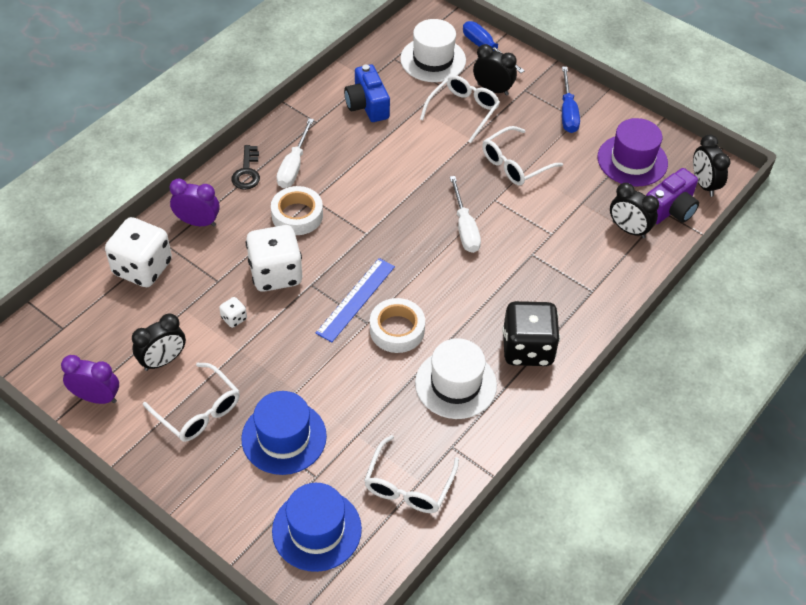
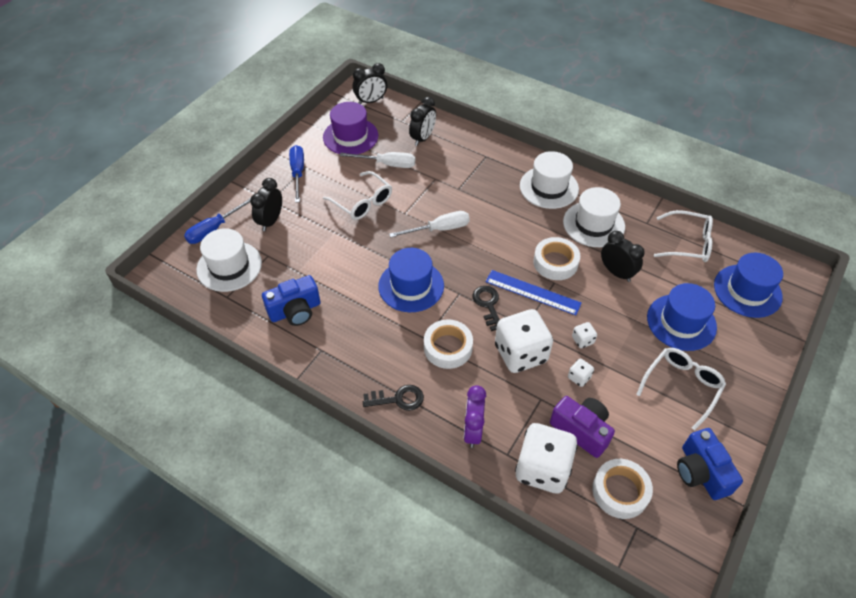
camera: 95 degrees left, 0 degrees up
(96, 397) = (701, 472): purple clock -> blue camera
(100, 323) = (620, 491): none -> white tape
(163, 361) = (642, 425): black clock -> black clock (616, 272)
(280, 332) = (582, 340): none -> white dice
(294, 166) = (384, 360): white screwdriver -> white screwdriver (387, 164)
(345, 256) = (488, 305): none -> black key
(384, 194) = (411, 286): none -> blue hat
(463, 111) = (300, 239): white glasses -> none
(527, 349) = (549, 187): black dice -> white hat
(568, 112) = (298, 173): blue screwdriver -> blue screwdriver turned 90 degrees counterclockwise
(670, 209) = (399, 118): purple camera -> purple camera (581, 430)

